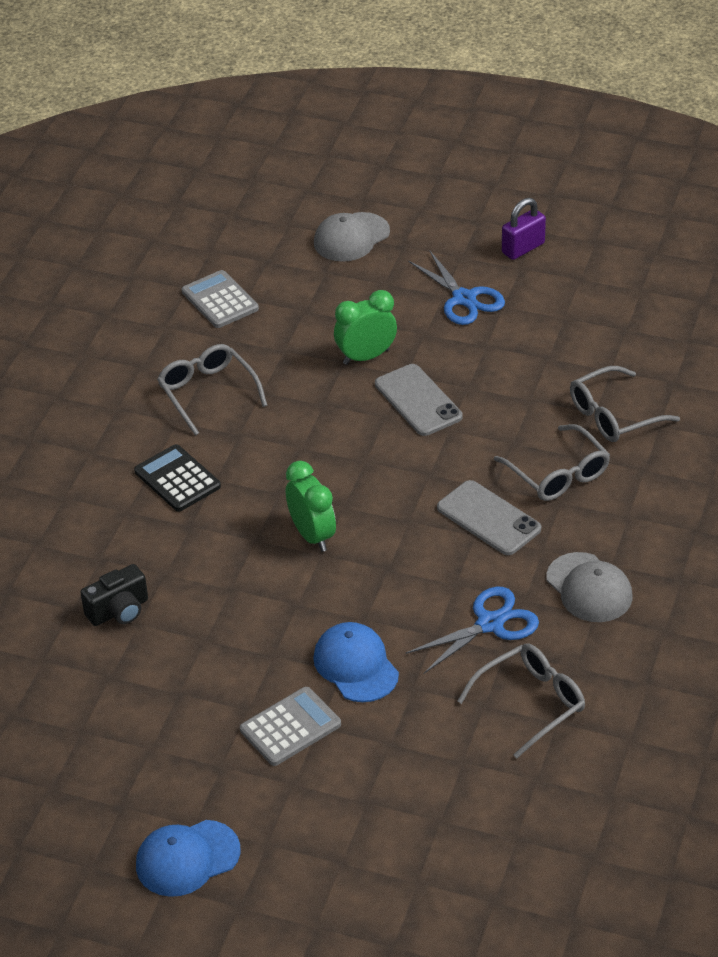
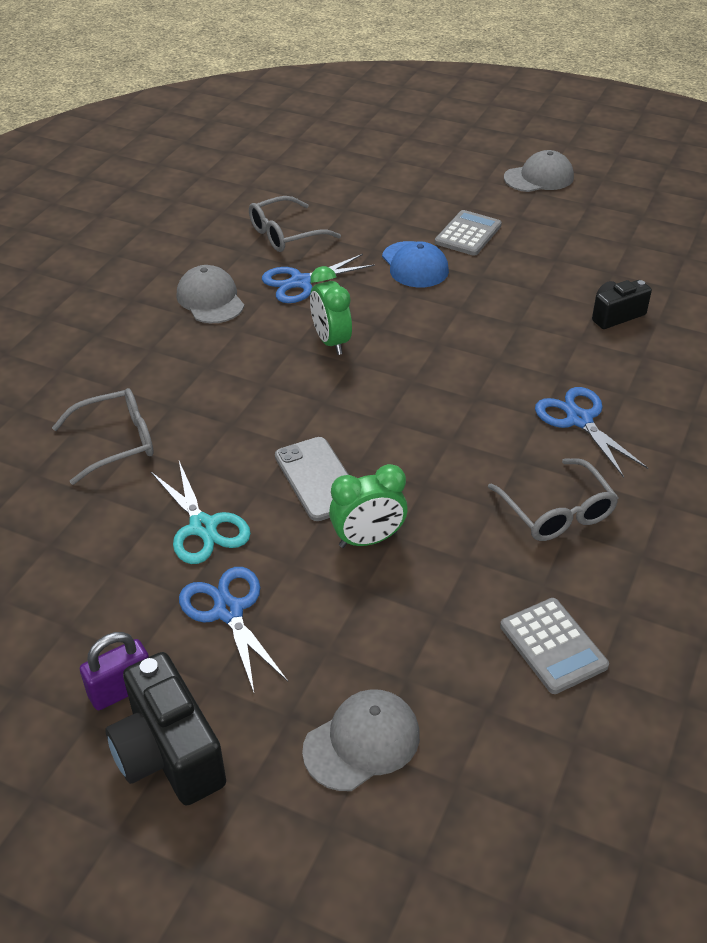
camera: 175 degrees left, 0 degrees up
(177, 479) = (579, 420): black calculator -> blue scissors
(187, 858) = (539, 178): blue cap -> grey cap
(290, 727) = (468, 234): grey calculator -> grey calculator turned 150 degrees clockwise
(312, 535) = (444, 358): green clock -> green clock (331, 342)
(477, 221) = (168, 753): none -> black camera
(488, 518) = (278, 358): grey phone -> none
(505, 353) = (203, 527): none -> turquoise scissors
(558, 474) = (198, 390): grey glasses -> none

